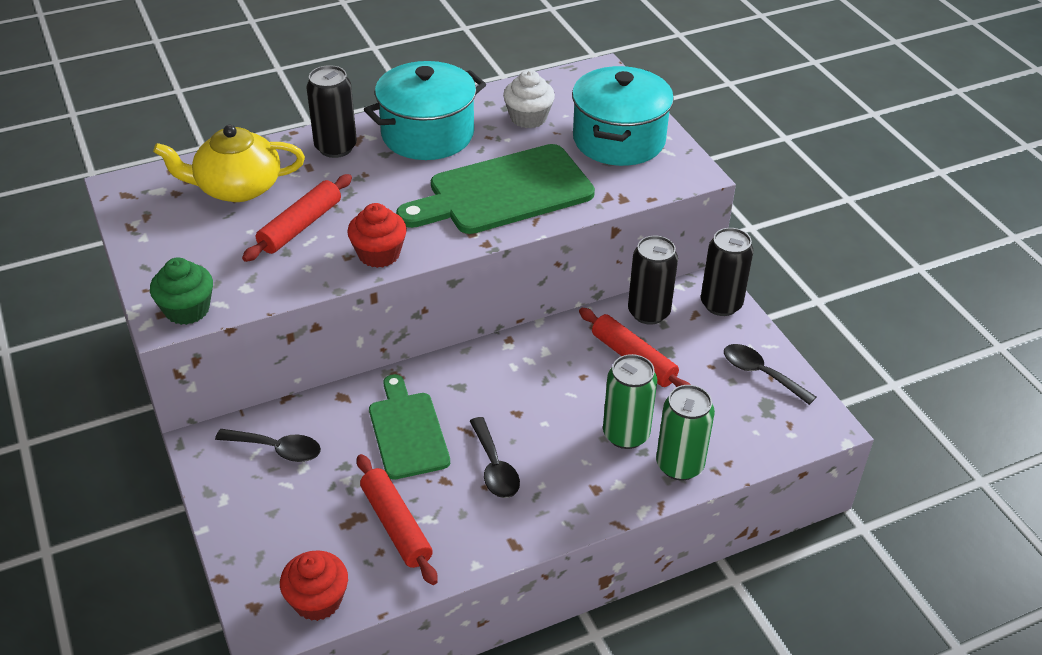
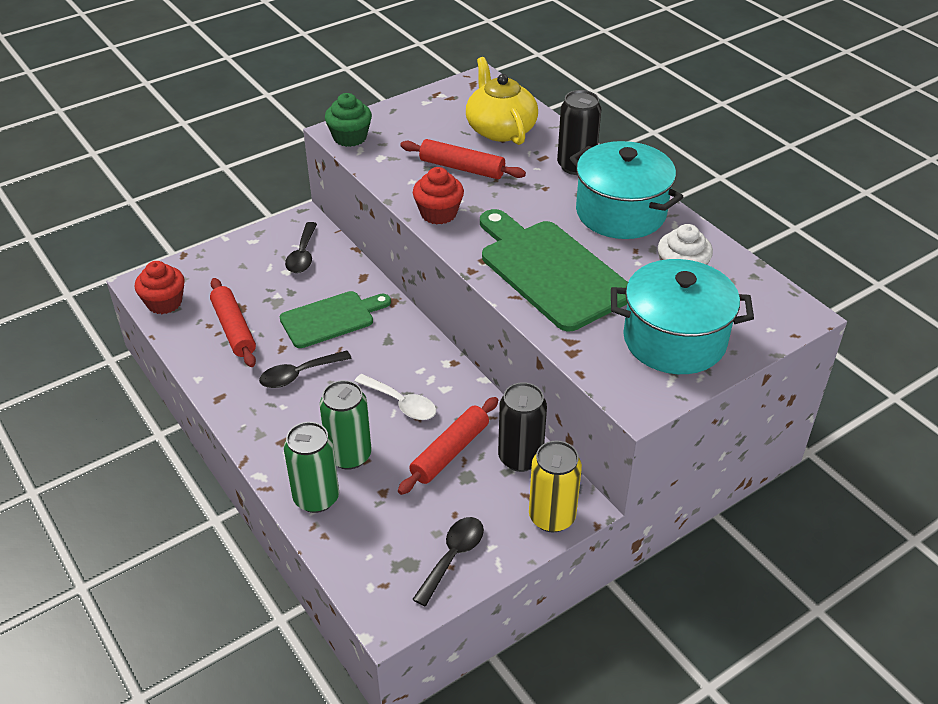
camera: 80 degrees right, 0 degrees up
(396, 525) = (234, 329): red rolling pin -> red rolling pin turned 75 degrees counterclockwise
(559, 386) = (401, 403): none -> white spoon
(721, 304) = (552, 517): black can -> yellow can

